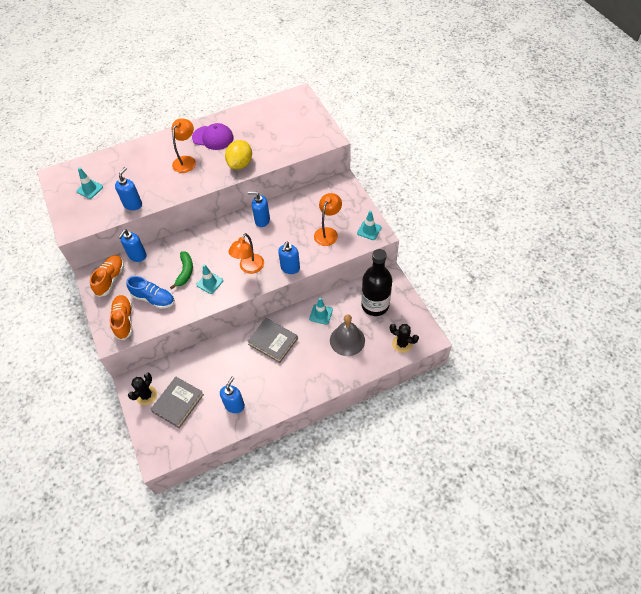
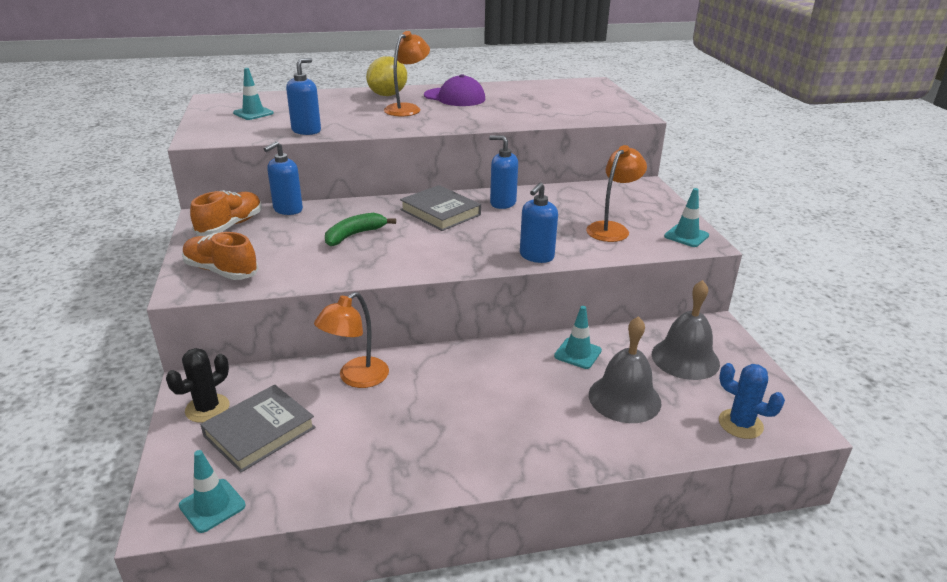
camera: 10 degrees right, 25 degrees down
(124, 320) = (221, 271): orange shoe -> orange shoe turned 60 degrees counterclockwise
(153, 298) = (286, 255): blue shoe -> none
(185, 272) = (354, 235): green banana -> green banana turned 150 degrees counterclockwise
(210, 283) = (389, 252): turquoise traffic cone -> turquoise traffic cone (212, 505)
(234, 405) = (369, 457): blue soap dispenser -> none
(240, 164) = (487, 119): yellow lemon -> yellow lemon (388, 95)
(249, 268) = (464, 246): orange lamp -> orange lamp (356, 378)
(273, 341) = (477, 375): grey book -> grey book (440, 212)
(375, 305) = (685, 358): black bottle -> grey bell
(402, 344) = (740, 424): black cactus -> blue cactus

